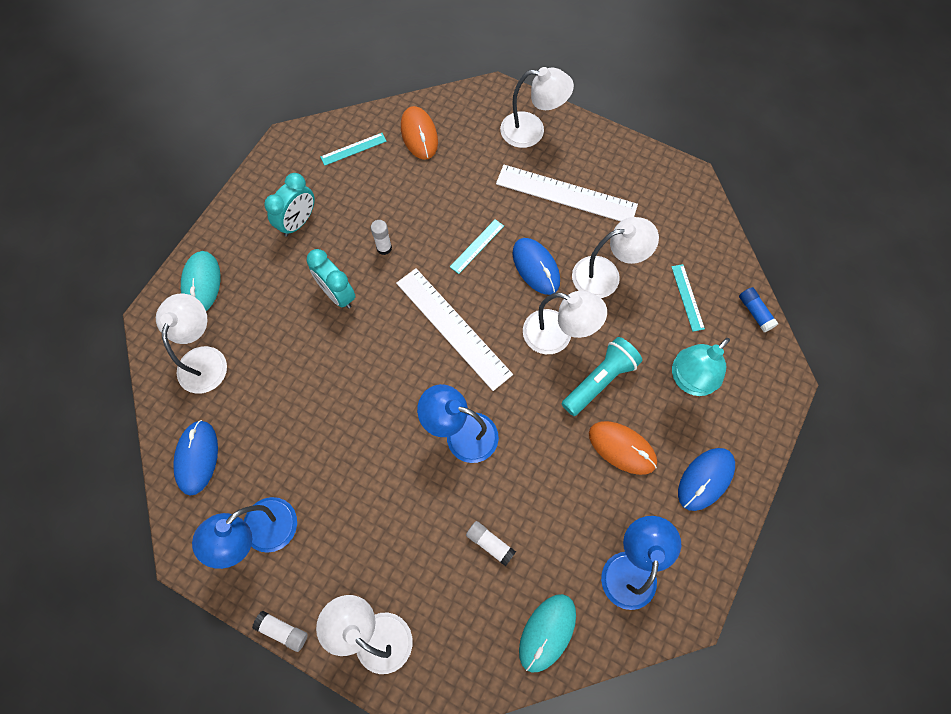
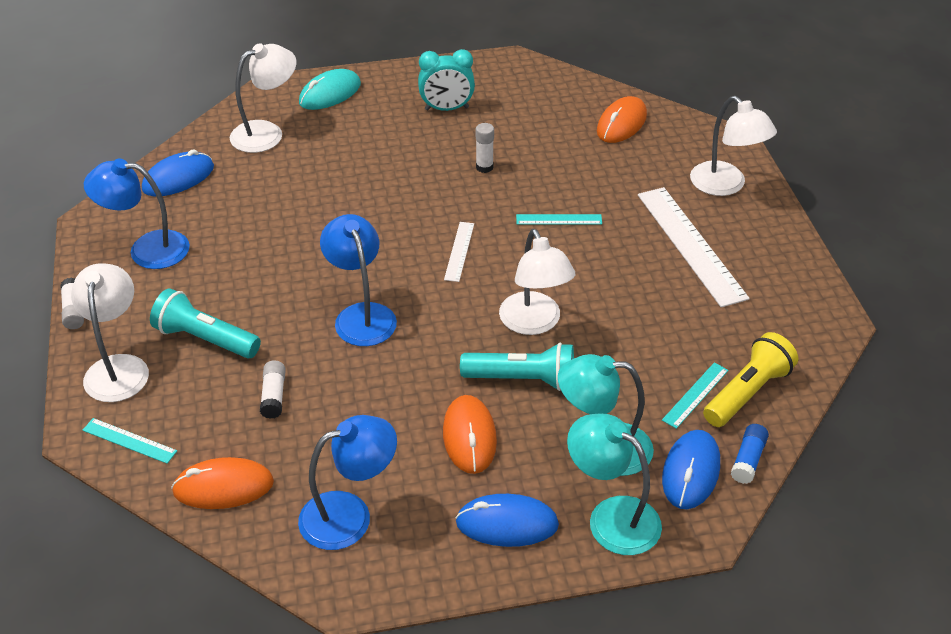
camera: 50 degrees right, 25 degrees down
(337, 294) = (408, 167): turquoise clock -> none
(353, 149) = (555, 97): turquoise ruler -> turquoise ruler (129, 440)
(396, 553) = (205, 339): none -> turquoise flashlight
(453, 327) = (459, 251): white ruler -> white ruler, size x0.49
(536, 267) = (587, 268): blue mouse -> blue mouse (691, 472)
(547, 632) = (223, 487): turquoise mouse -> orange mouse
(606, 275) = (641, 320): white lamp -> none
(706, 269) = (747, 392): none -> yellow flashlight
(742, 418) = (611, 517): none -> turquoise lamp

